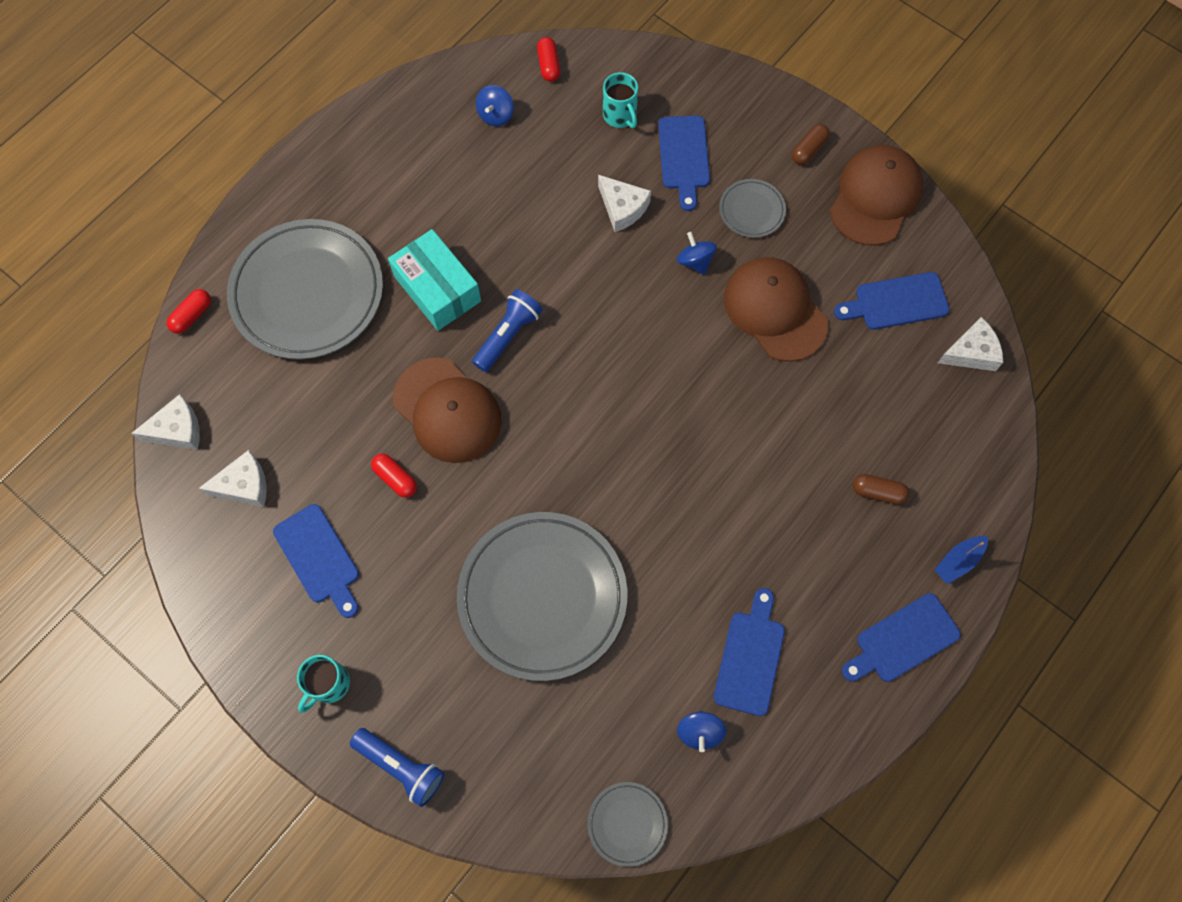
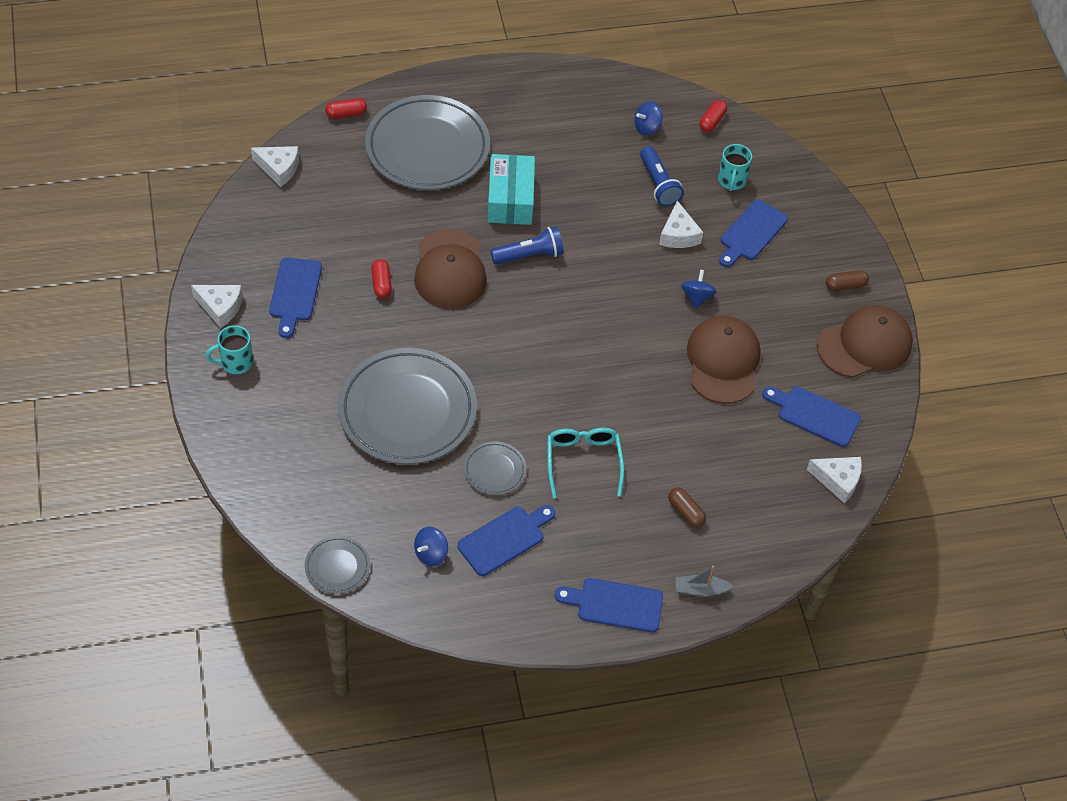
camera: 35 degrees right, 15 degrees down
(244, 485) = (289, 224): white cheese -> white cheese (220, 307)
(401, 767) = (235, 436): blue flashlight -> blue flashlight (658, 184)
(747, 516) = (583, 462): none -> turquoise glasses
(751, 210) = (767, 294): grey plate -> grey plate (495, 470)
(958, 561) = (700, 590): blue boat -> grey boat

